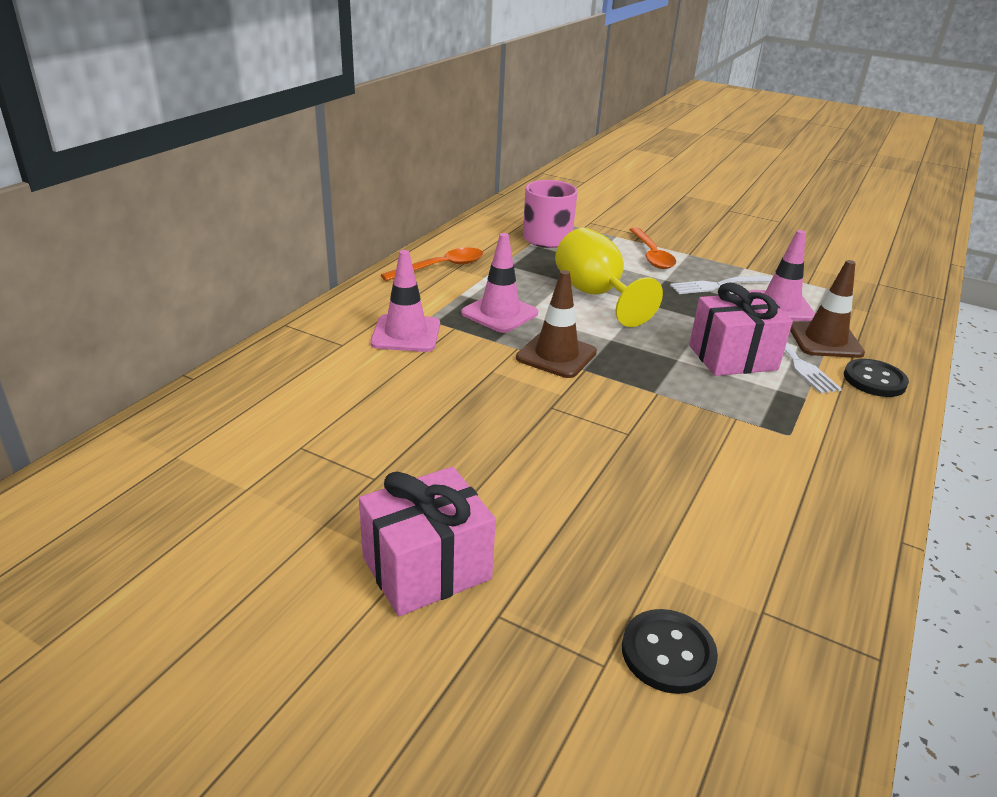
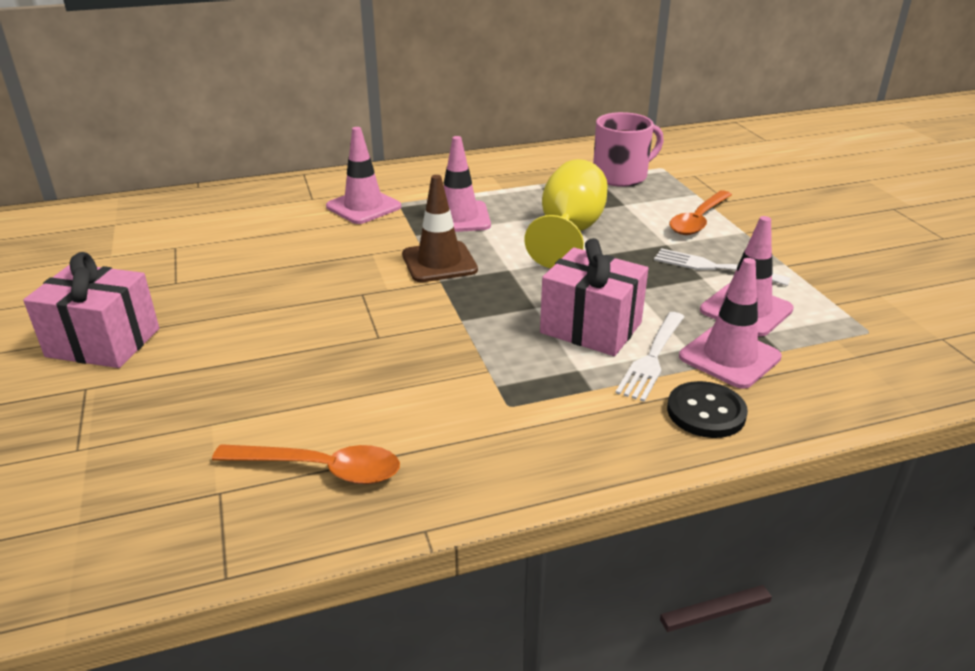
camera: 45 degrees right, 0 degrees up
(441, 267) = (482, 171): orange spoon -> orange spoon (321, 469)
(668, 653) = (117, 469): black button -> none
(825, 340) = (729, 357): brown traffic cone -> pink traffic cone

